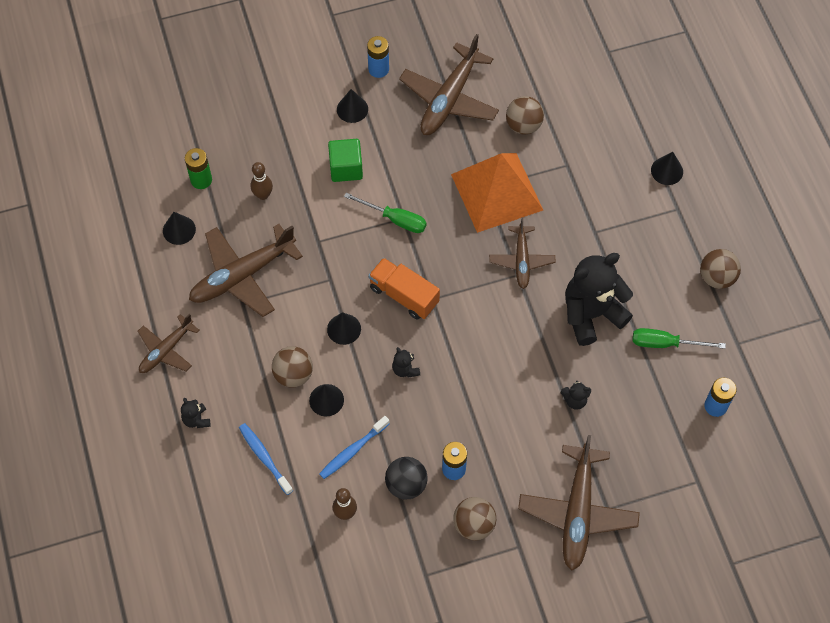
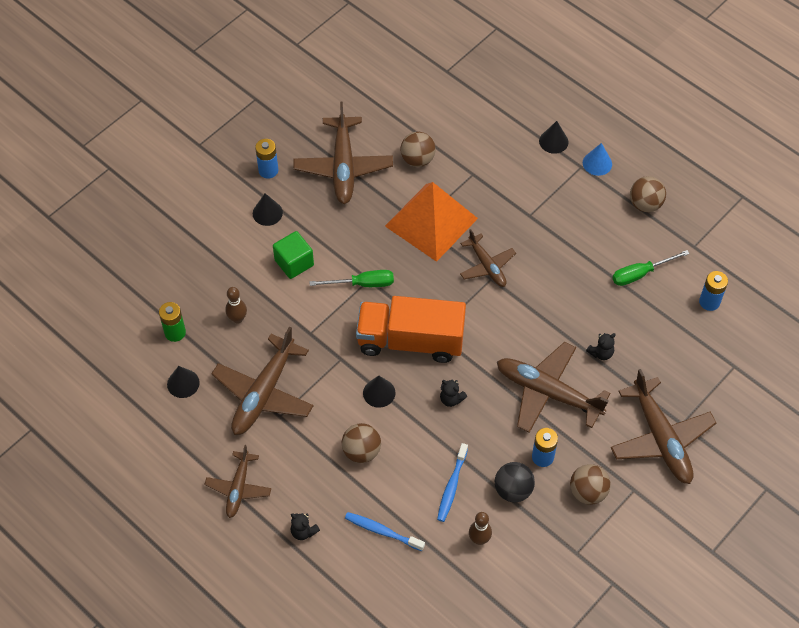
camera: 30 degrees left, 5 degrees down
(326, 400) = (403, 457): black cone -> none
(404, 295) = (410, 341): orange truck -> orange truck, size x1.57
(499, 411) = (548, 392): none -> brown plane
(591, 314) = (569, 280): black teddy bear -> none
(696, 213) = (597, 163): none -> blue cone

